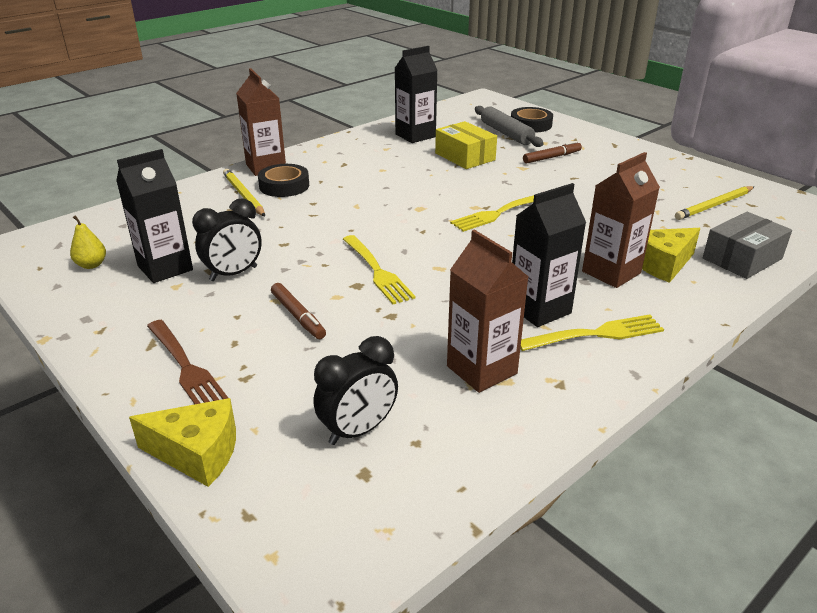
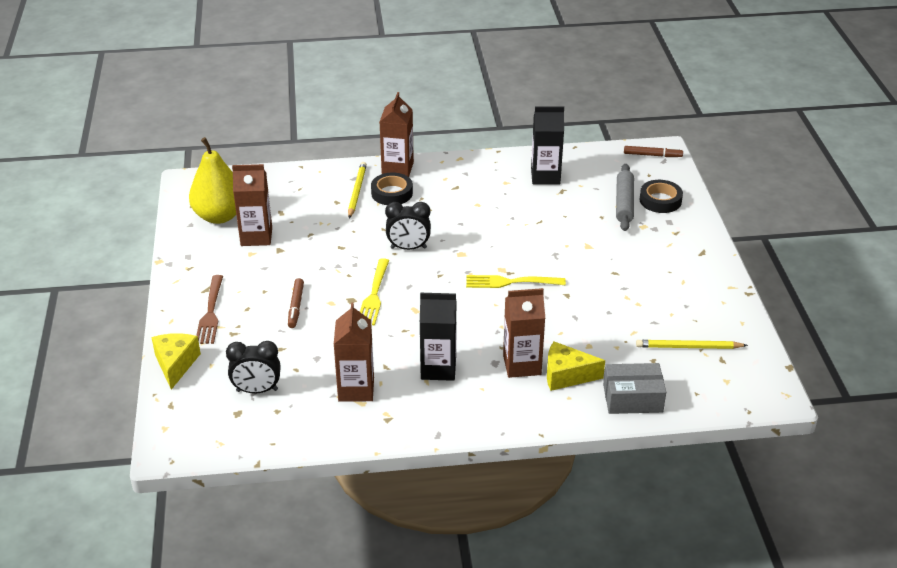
camera: 35 degrees right, 5 degrees up
(91, 265) = (219, 216): yellow pear -> yellow pear, size x2.35
(165, 268) = (256, 237): black carton -> brown carton
(197, 453) = (175, 364): yellow cheese -> yellow cheese turned 135 degrees counterclockwise
(233, 274) = (290, 258): black clock -> black clock (408, 248)
(465, 157) = (556, 216): yellow box -> none
(552, 157) = (626, 245): brown marker -> brown marker (652, 155)
(596, 334) = (449, 401): yellow fork -> none

